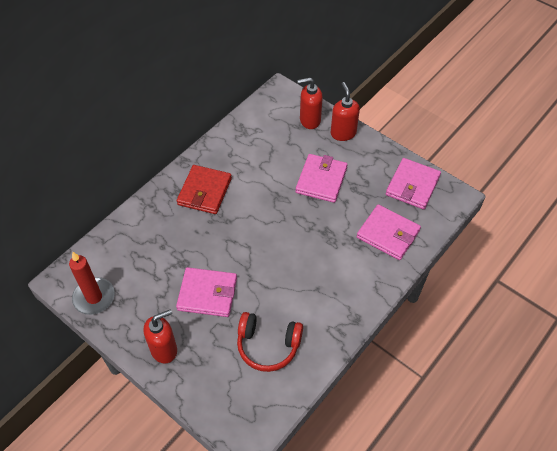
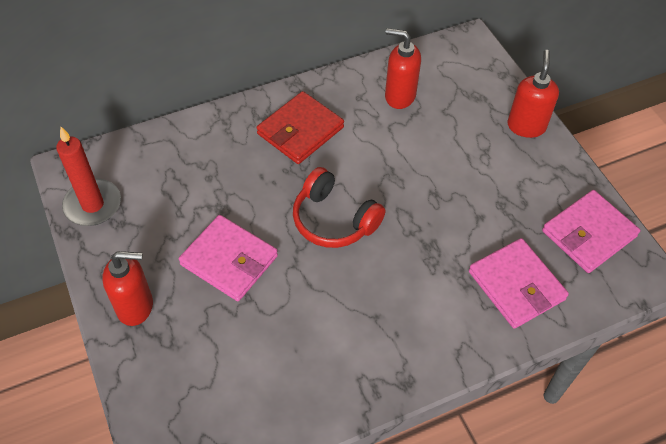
camera: 25 degrees right, 0 degrees up
(268, 346) = (267, 363): red headphones -> red headphones (333, 220)
(309, 120) = (489, 93): red soap dispenser -> red soap dispenser (399, 96)
(321, 180) = (461, 175): pink wallet -> none

